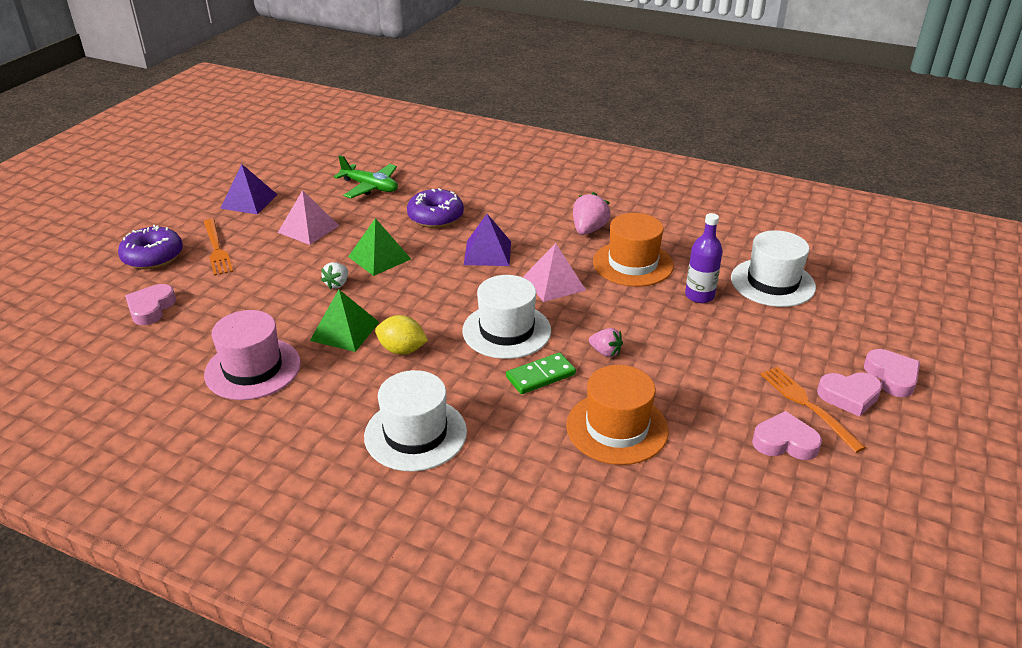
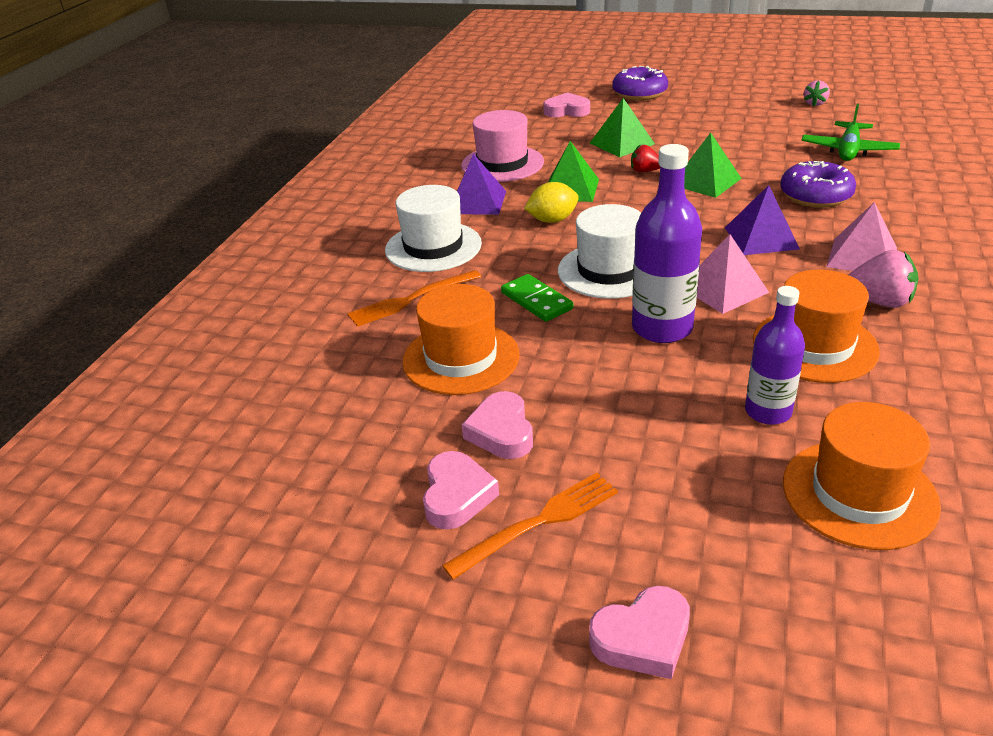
camera: 85 degrees right, 0 degrees up
(217, 249) = (668, 112): orange fork -> orange fork (411, 299)
(249, 201) = (762, 105): purple pyramid -> purple pyramid (477, 202)
(267, 287) = (622, 143): none -> green pyramid
(308, 229) = (734, 139): pink pyramid -> pink pyramid (862, 257)
(337, 284) = (644, 171): white strawberry -> red strawberry
(402, 350) = (552, 220): yellow lemon -> yellow lemon turned 60 degrees clockwise
(597, 319) = (662, 328): none -> purple bottle
(605, 352) = (596, 339): pink strawberry -> pink strawberry (815, 103)
(772, 283) = (859, 493): white hat -> orange hat
(849, 396) = (572, 573): pink heart -> pink heart (501, 432)

